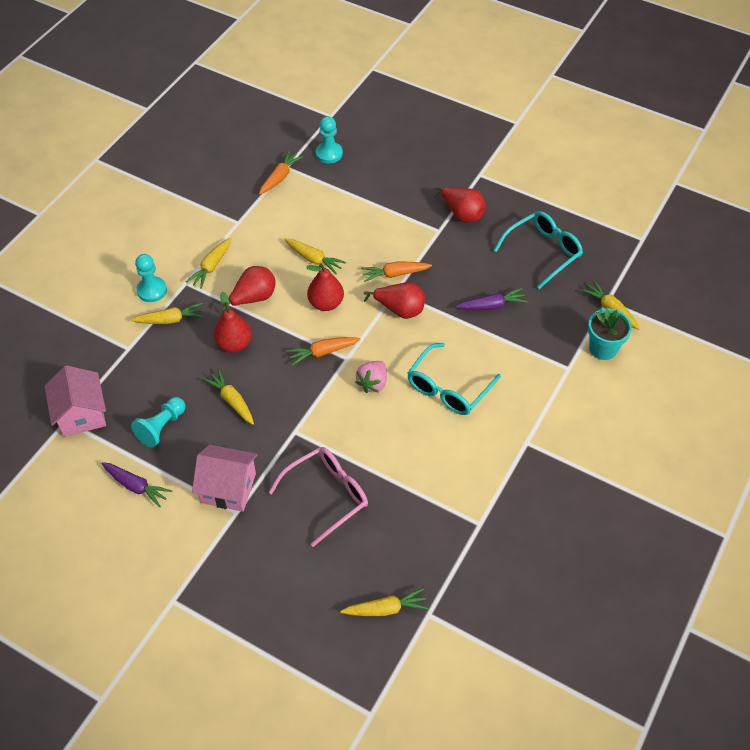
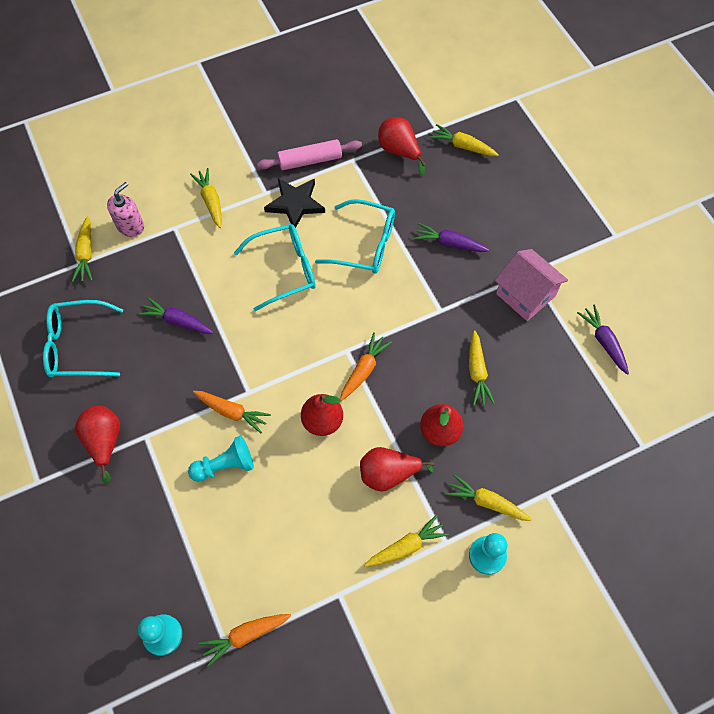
camera: 145 degrees left, 10 degrees up
(81, 414) = (625, 444): pink house -> none
(161, 427) = (555, 384): turquoise pawn -> turquoise pawn (225, 465)
(314, 259) = (295, 484): yellow carrot -> yellow carrot (211, 201)
(322, 352) = (364, 370): orange carrot -> orange carrot turned 75 degrees counterclockwise
(327, 495) = (449, 243): pink glasses -> purple carrot
(372, 383) = (343, 313): pink strawberry -> none
(400, 310) = (260, 369): red pear -> red pear (399, 151)
(400, 449) = (365, 244): none -> turquoise glasses
(491, 448) = (295, 204): none -> black star
(517, 497) = (310, 160): none -> pink rolling pin
(603, 348) = (130, 226): turquoise flower pot -> pink soap dispenser

